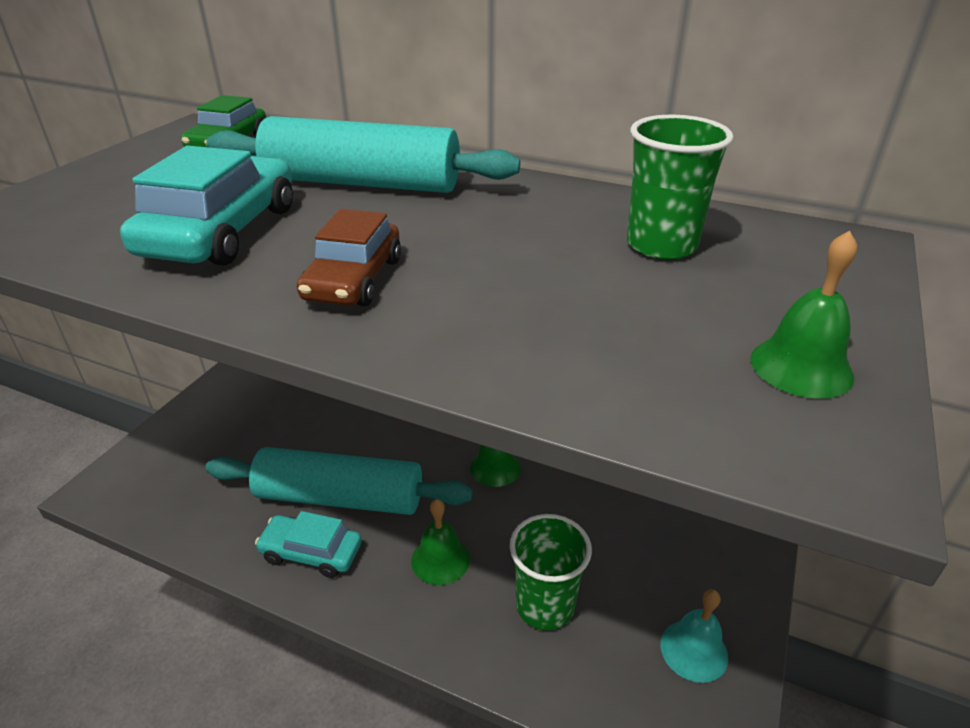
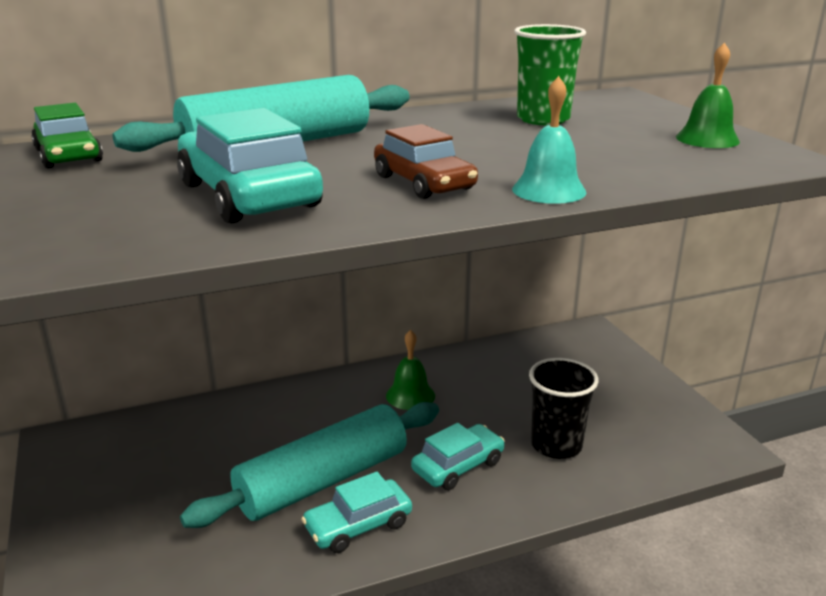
camera: 45 degrees left, 10 degrees down
(440, 559) = (458, 466): green bell -> turquoise car
(545, 605) = (556, 445): green cup -> black cup
(694, 650) = (655, 413): turquoise bell -> turquoise bell (549, 190)

